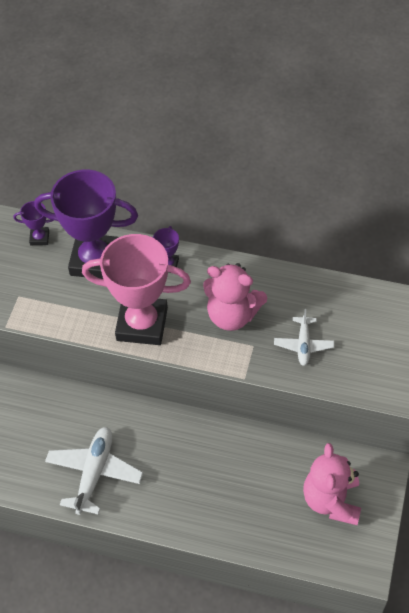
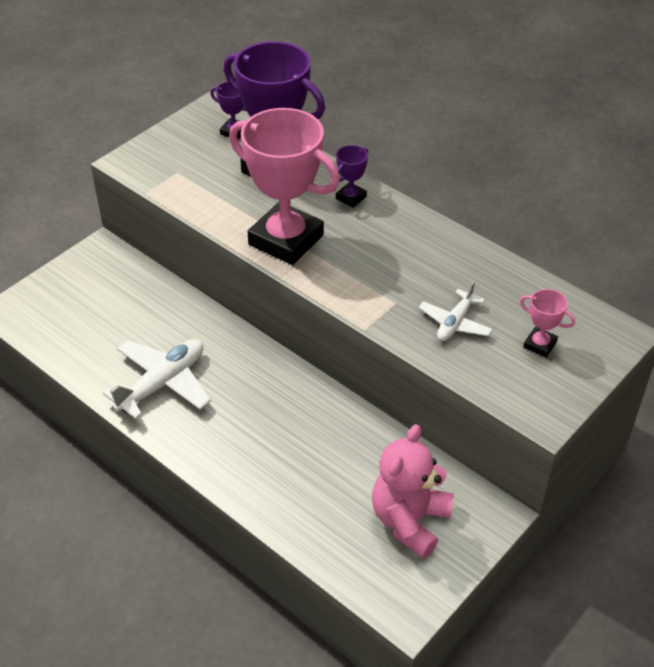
camera: 25 degrees right, 10 degrees down
(232, 315) = (391, 266): pink teddy bear -> none
(369, 337) = (540, 345): none -> pink trophy

